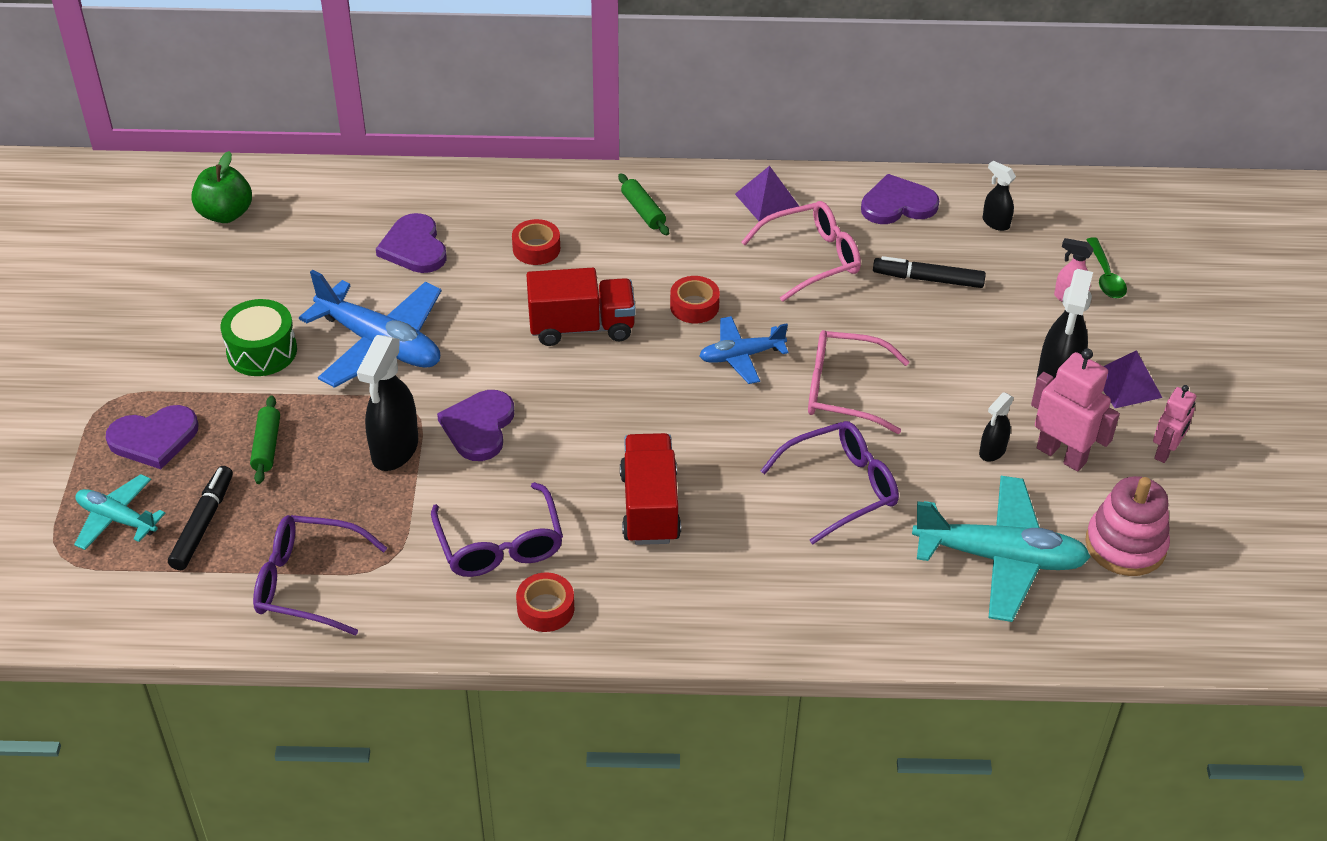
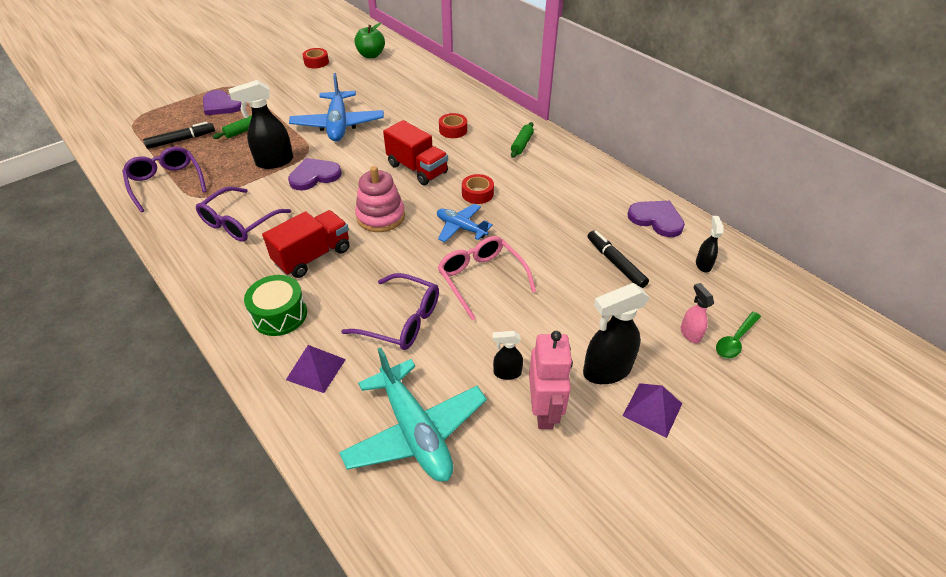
camera: 50 degrees right, 0 degrees up
(117, 519) = (166, 120): turquoise plane -> none
(262, 351) = (300, 101): green drum -> green drum (280, 315)
(414, 247) = (410, 102): purple heart -> none
(545, 608) = (206, 260): red tape -> red tape (316, 62)
(767, 200) = (588, 175): purple pyramid -> purple pyramid (316, 369)
(811, 258) = (567, 212): pink glasses -> none
(1125, 545) = (497, 500): pink stacking toy -> pink stacking toy (380, 216)
(1165, 452) = (616, 471): pink robot -> none

